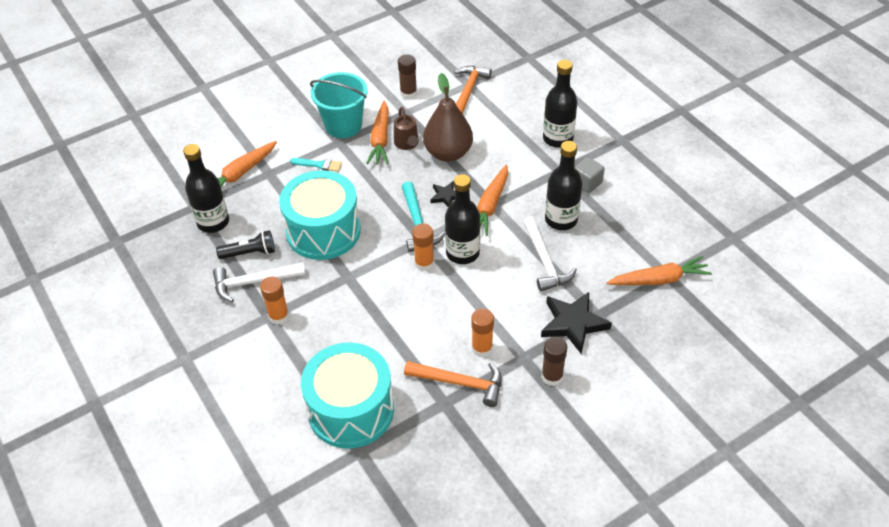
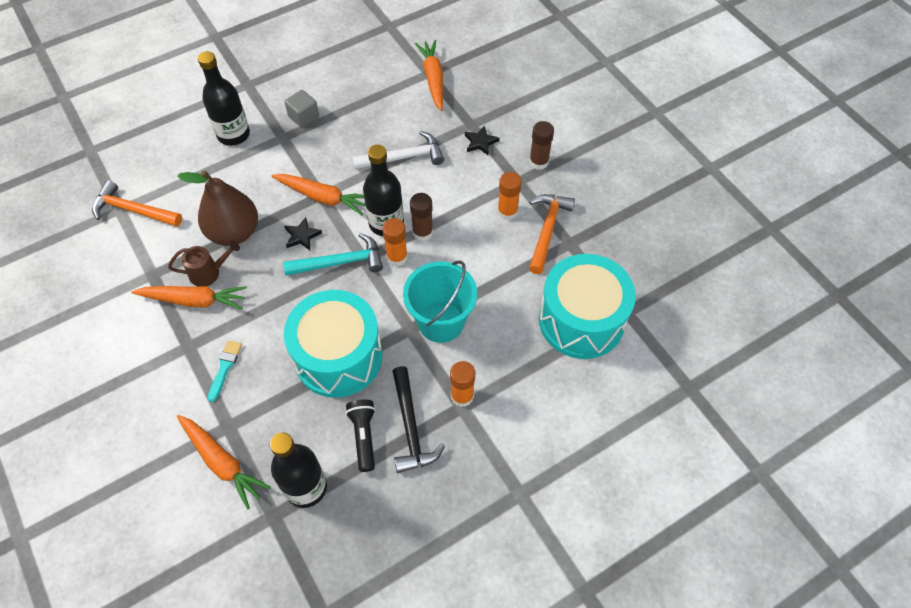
camera: 90 degrees left, 10 degrees up
(253, 282) = (410, 428): white hammer -> black hammer
(343, 125) = (158, 342): turquoise bucket -> turquoise bucket (441, 322)
(408, 93) = (117, 271): brown glue stick -> brown glue stick (422, 232)
(561, 220) = (351, 141): black bottle -> none
(573, 324) = (480, 142): black star -> black star, size x0.54

